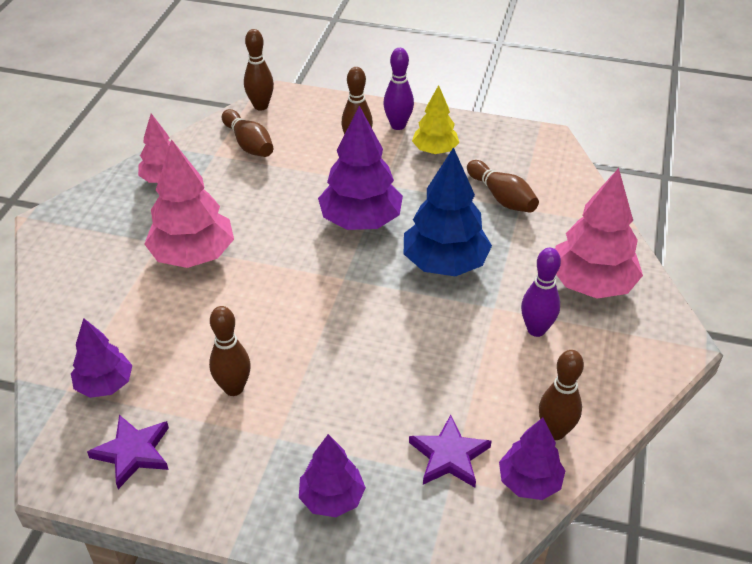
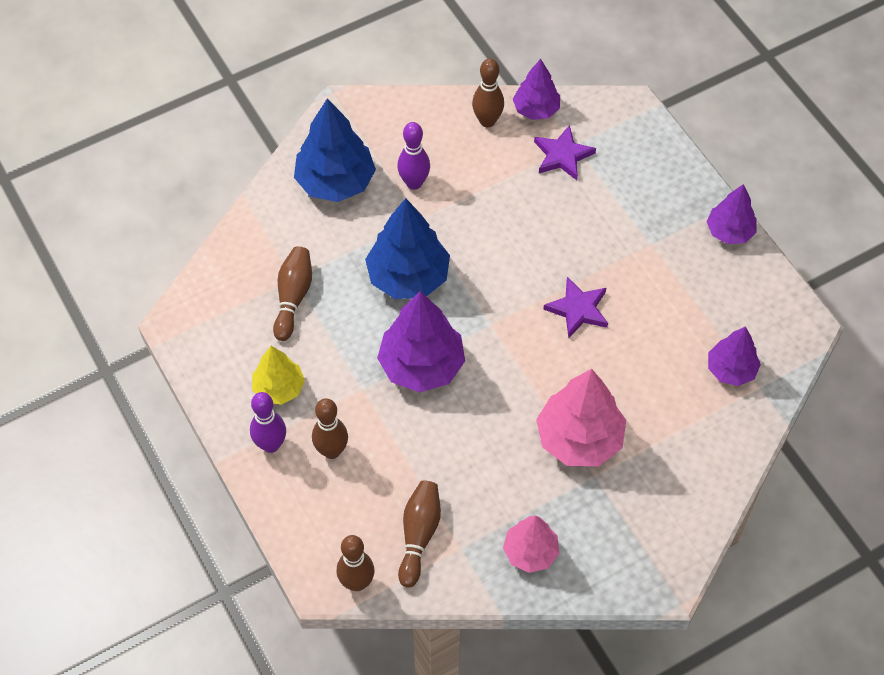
camera: 135 degrees left, 15 degrees up
(133, 452) = (747, 304): purple star -> purple star (578, 309)
(233, 388) = (648, 298): brown bowling pin -> none
(332, 498) = (653, 185): purple tree -> purple tree (729, 232)
(591, 284) = (335, 182): pink tree -> blue tree

